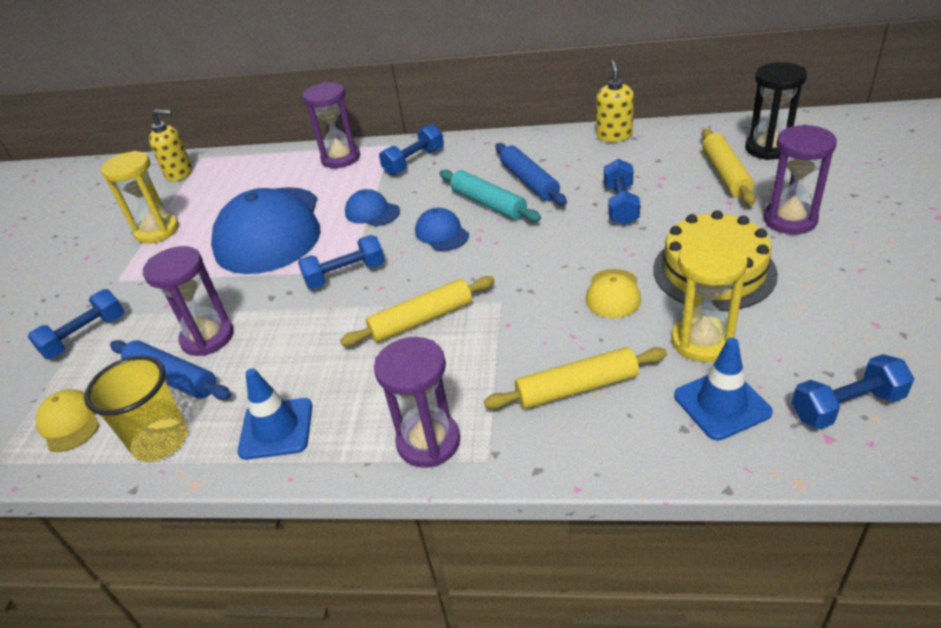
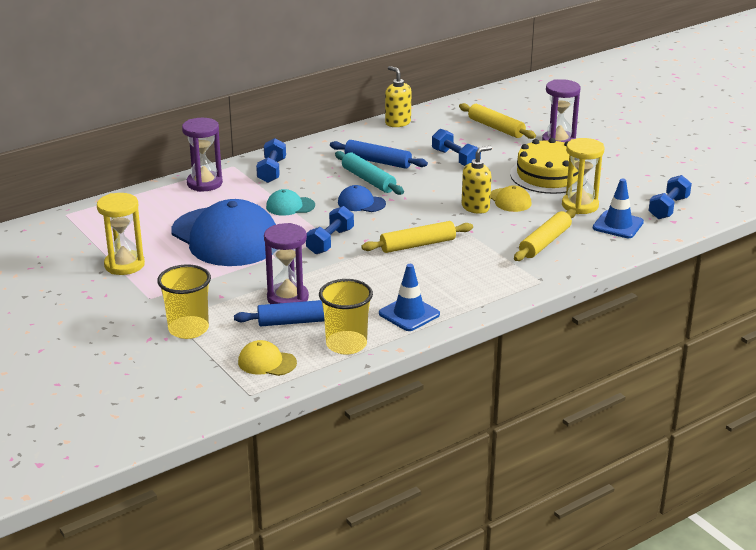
camera: 45 degrees left, 10 degrees down
(85, 336) = (188, 329): blue dumbbell -> yellow cup
(180, 174) = (66, 229): yellow soap dispenser -> yellow soap dispenser (475, 207)
(372, 212) = (290, 206): blue cap -> turquoise cap
(422, 320) = (418, 245): yellow rolling pin -> yellow rolling pin turned 45 degrees clockwise
(428, 442) = (501, 287): purple hourglass -> none
(488, 204) = (368, 180): turquoise rolling pin -> turquoise rolling pin turned 45 degrees clockwise
(768, 148) = (504, 109): black hourglass -> none

